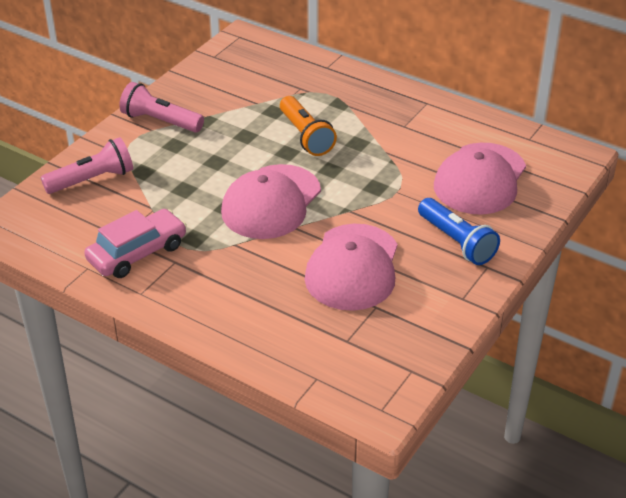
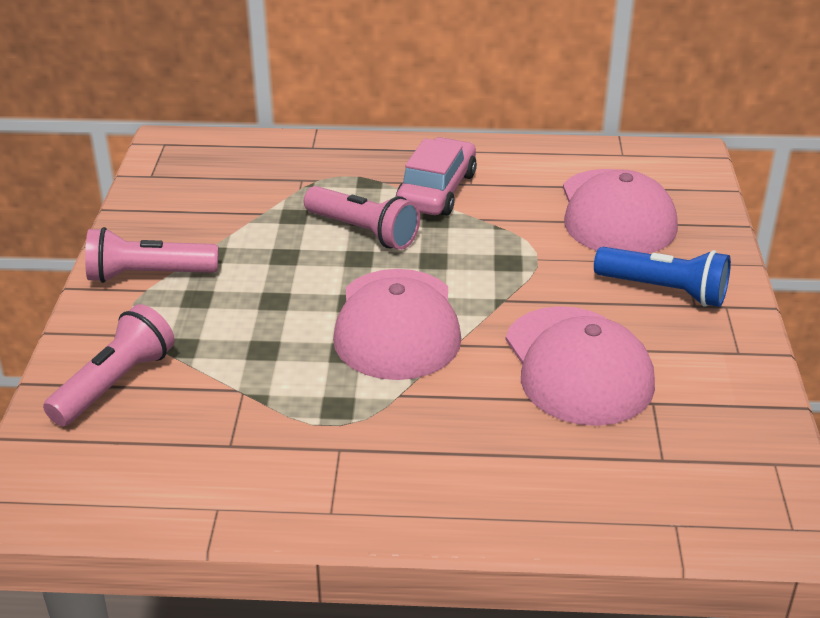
camera: 30 degrees left, 5 degrees down
(137, 253) = (274, 458): pink car -> pink car (437, 191)
(306, 136) = (364, 232): orange flashlight -> pink flashlight

